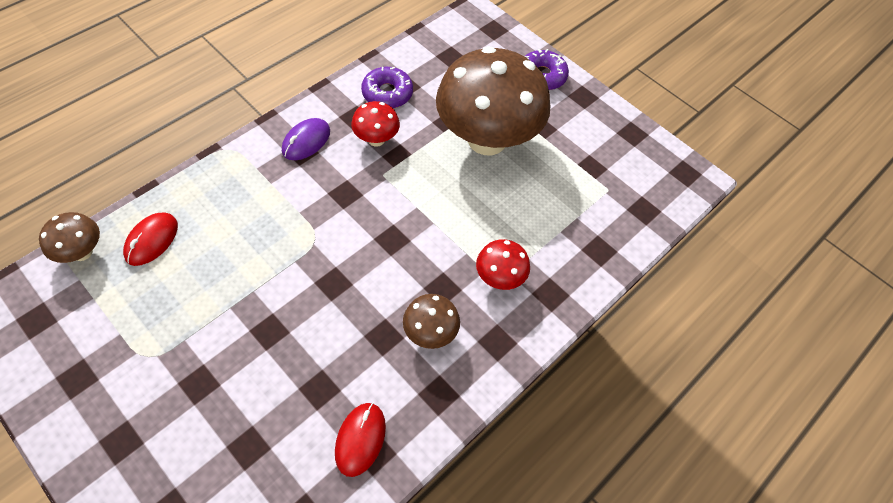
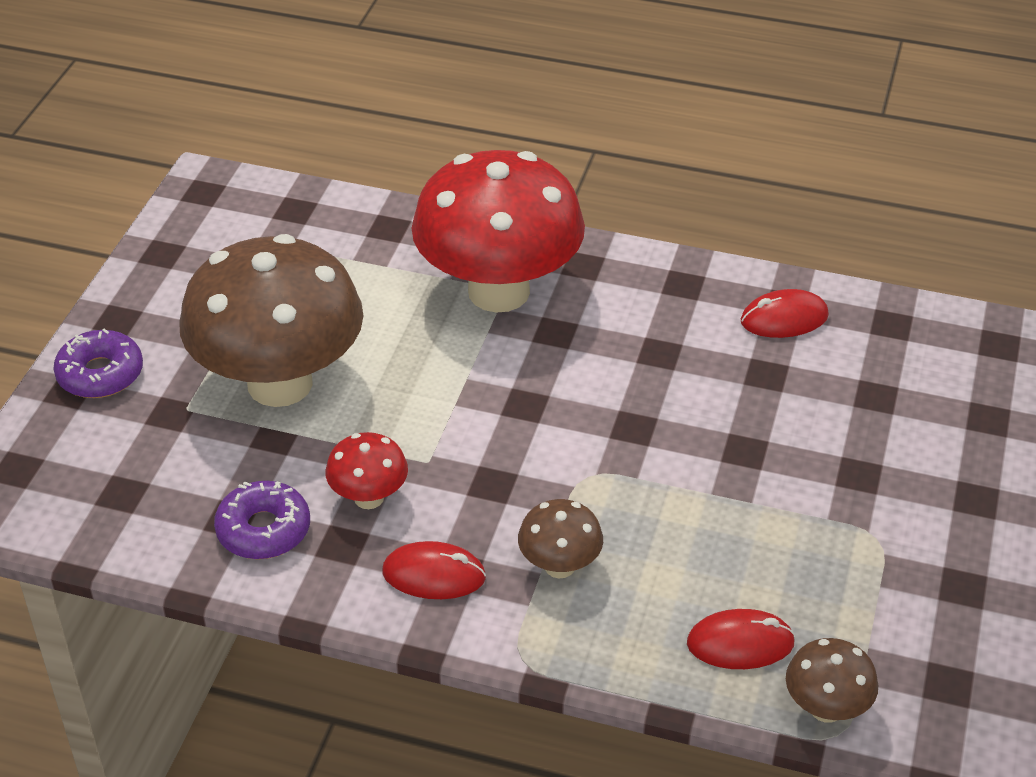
camera: 115 degrees left, 15 degrees down
(306, 141) = (434, 575): purple mouse -> red mouse
(430, 333) = (620, 318): brown mushroom -> brown mushroom (559, 566)
(499, 278) = (498, 291): red mushroom -> red mushroom, size x2.31

